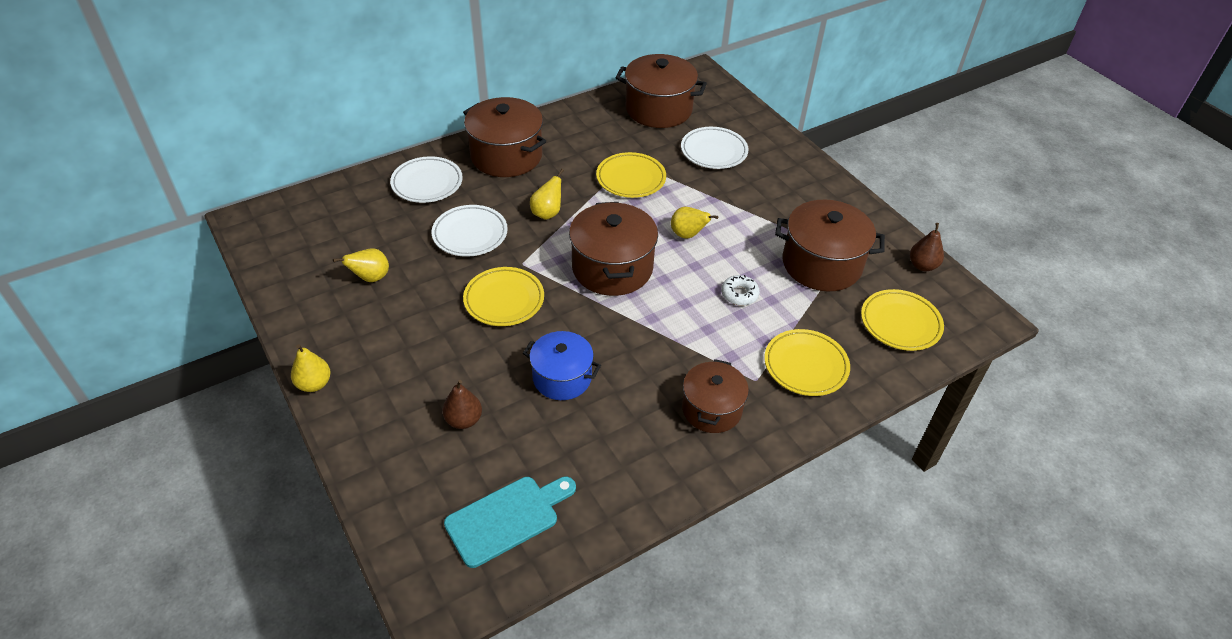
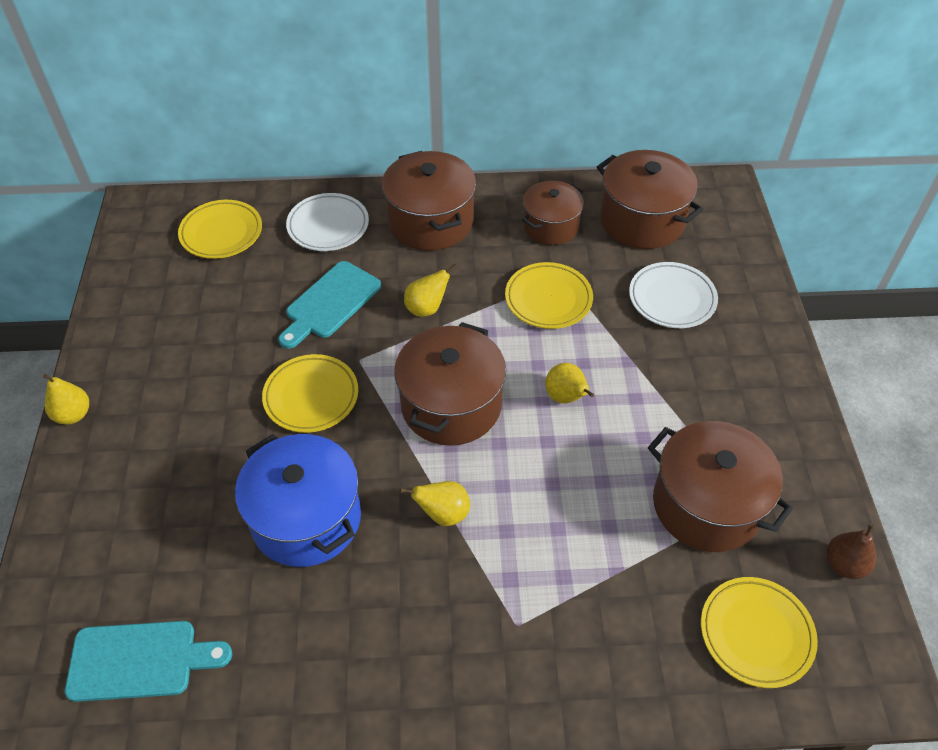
camera: 30 degrees right, 5 degrees up
(370, 278) = (202, 316): yellow pear -> yellow pear (443, 514)
(463, 420) = (177, 522): brown pear -> none
(470, 234) = (330, 303): white plate -> turquoise cutting board
(562, 378) = (306, 518): blue pot -> blue pot, size x1.54
(711, 409) = (440, 638): brown pot -> brown pot (551, 226)
(739, 294) = (575, 501): white donut -> none
(805, 366) = (591, 635): yellow plate -> yellow plate (221, 233)

